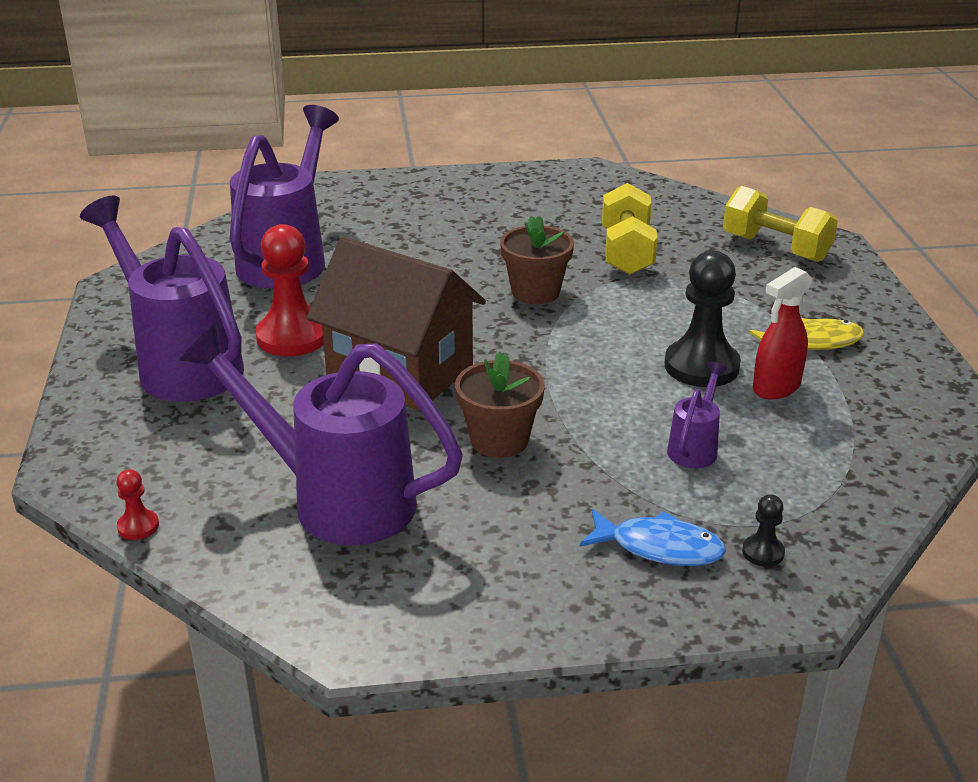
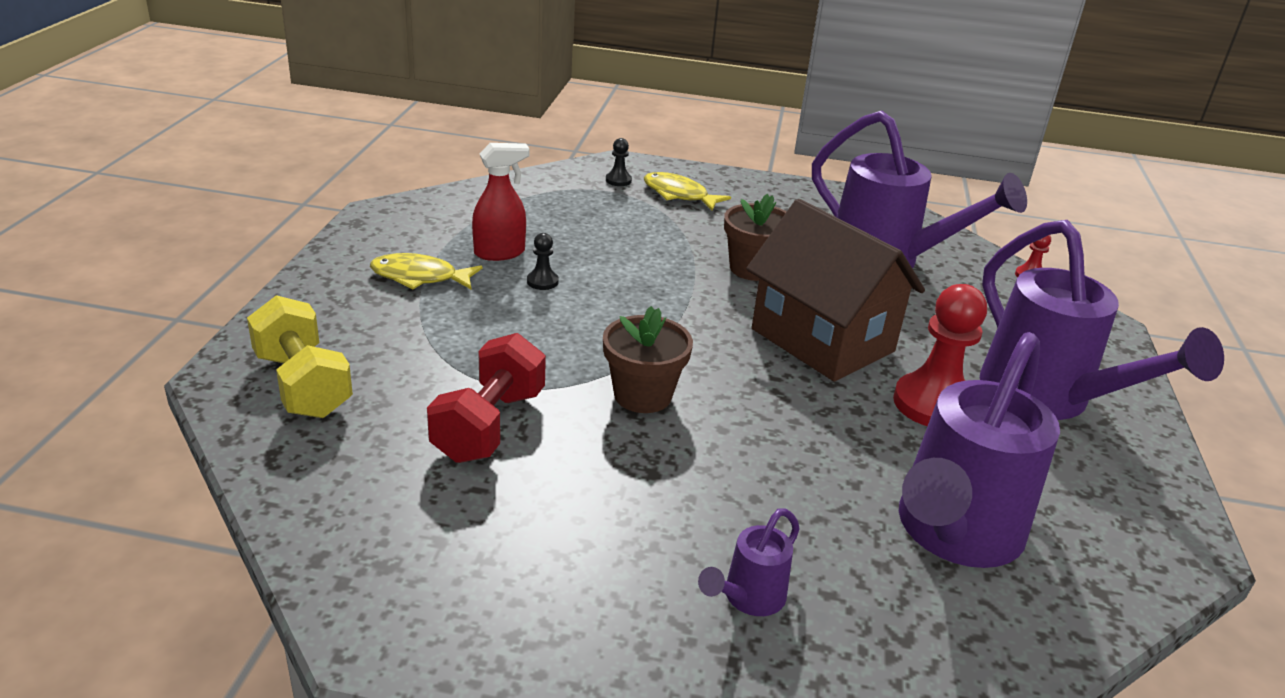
camera: 165 degrees left, 0 degrees up
(626, 252) = (489, 425): yellow dumbbell -> red dumbbell
(659, 547) = (679, 195): blue fish -> yellow fish
(695, 447) = (607, 233): purple watering can -> purple watering can (748, 599)
(701, 366) = (542, 281): black pawn -> black pawn, size x0.45

